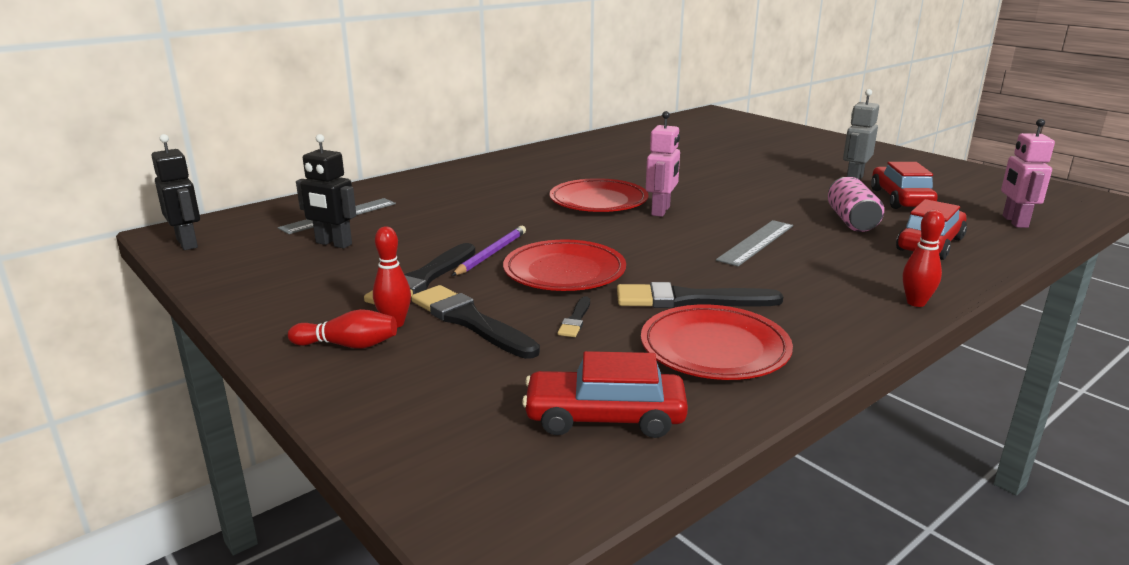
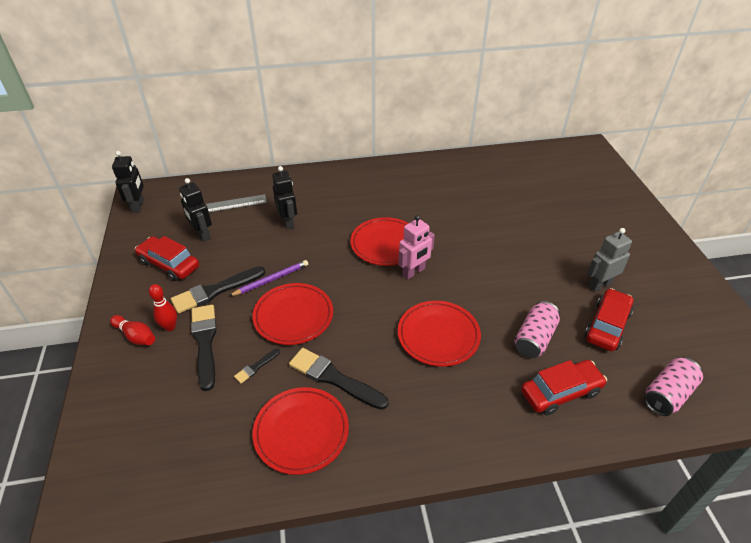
camera: 30 degrees right, 20 degrees up
(448, 211) = (288, 222): none -> black robot
(605, 417) = (193, 459): red car -> red car (169, 264)
(756, 242) = (438, 335): grey ruler -> red plate
(916, 303) = (470, 451): red bowling pin -> none
(1014, 221) = (667, 394): pink robot -> pink can

